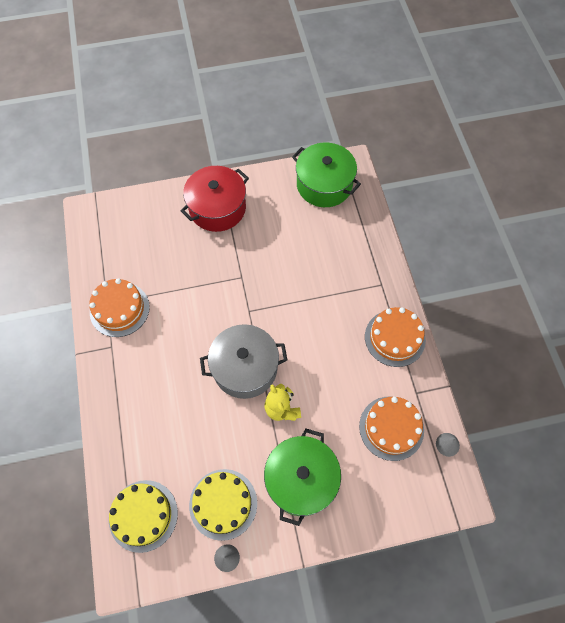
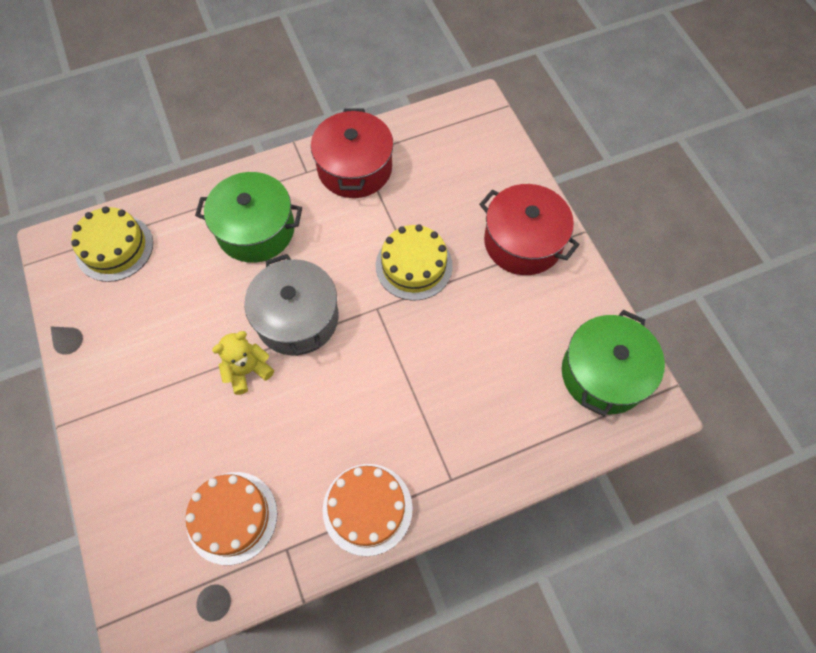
camera: 80 degrees right, 0 degrees up
(119, 309) = (354, 168): orange cake -> red pot
(223, 504) = (127, 325): yellow cake -> yellow cake (414, 265)
(301, 479) = (158, 408): green pot -> green pot (256, 230)

